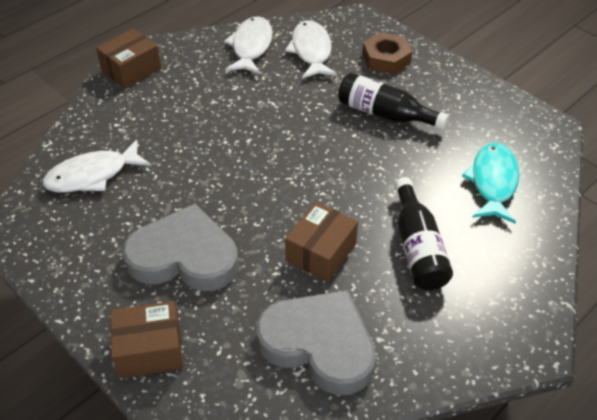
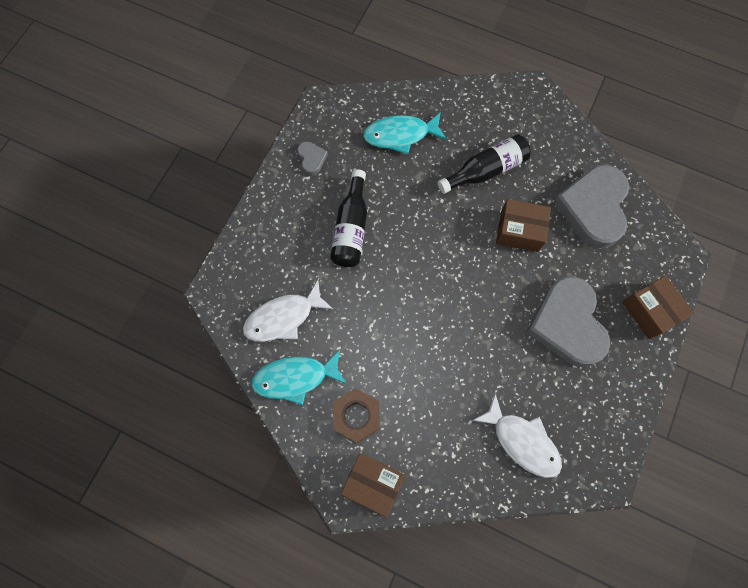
camera: 110 degrees left, 25 degrees up
(251, 47) = (295, 378): white fish -> turquoise fish
(386, 59) = (273, 247): brown nut -> brown nut (356, 416)
(481, 104) = (311, 159): none -> grey heart

